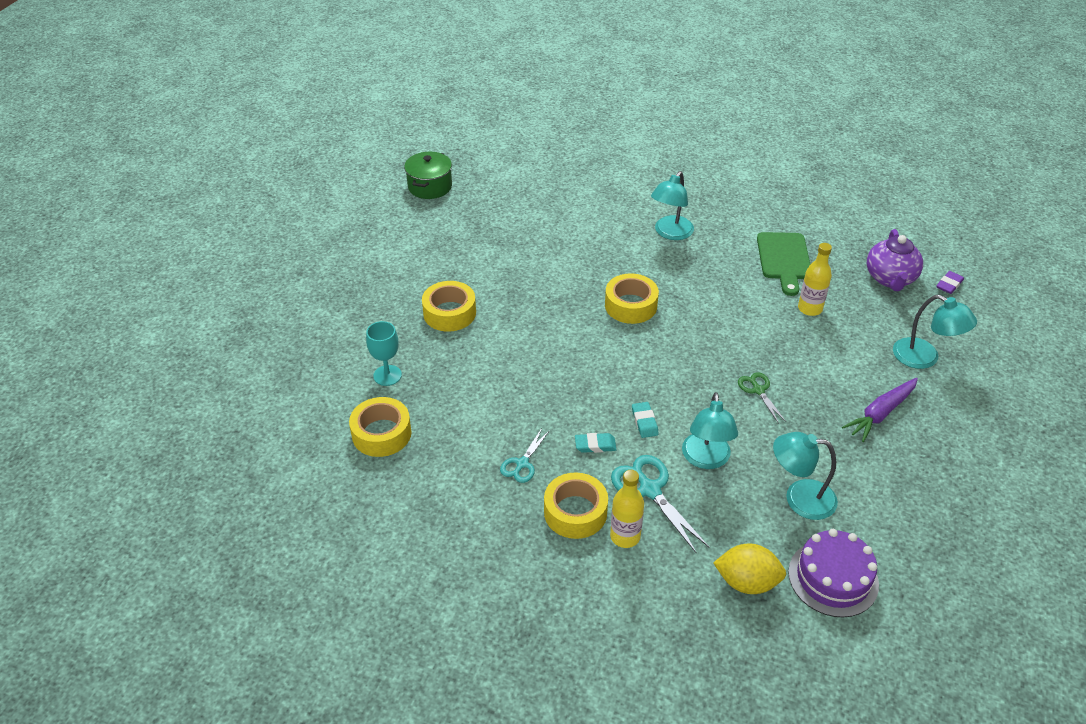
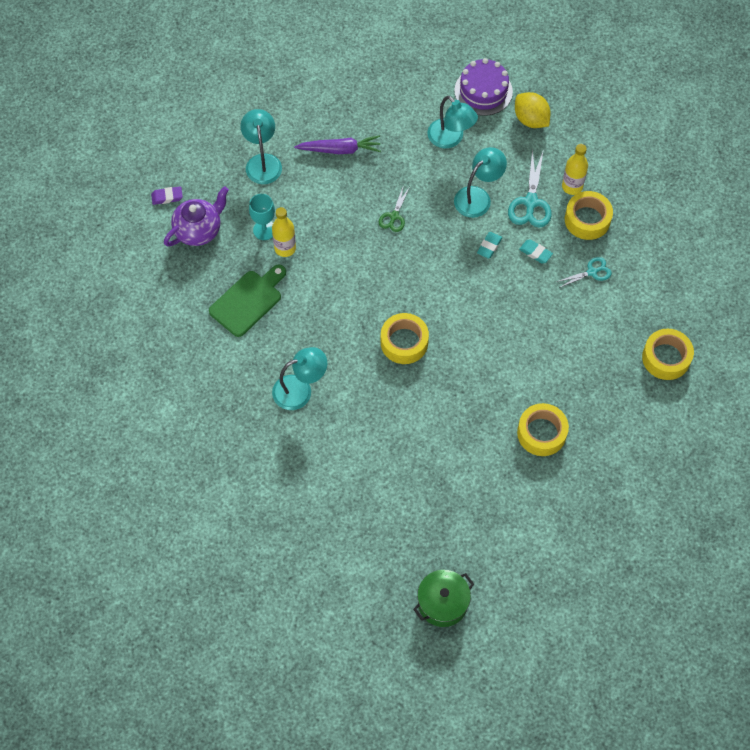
camera: 140 degrees left, 20 degrees up
(387, 375) = (629, 405): turquoise goblet -> turquoise goblet (264, 230)

